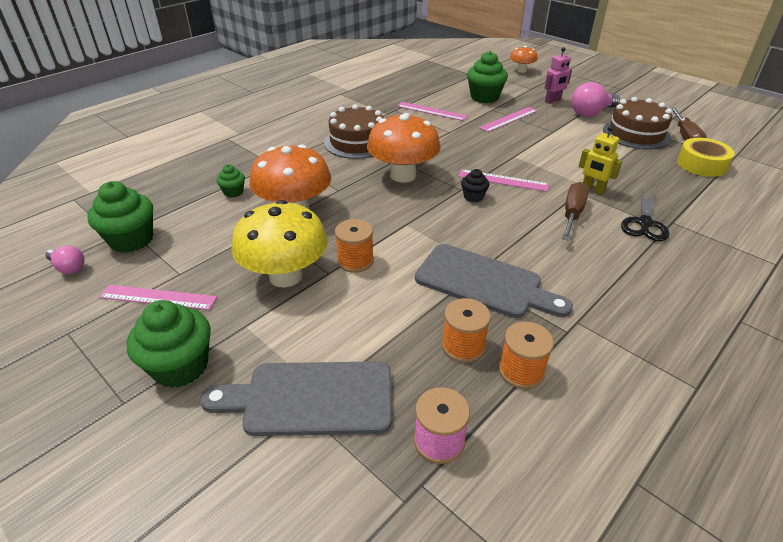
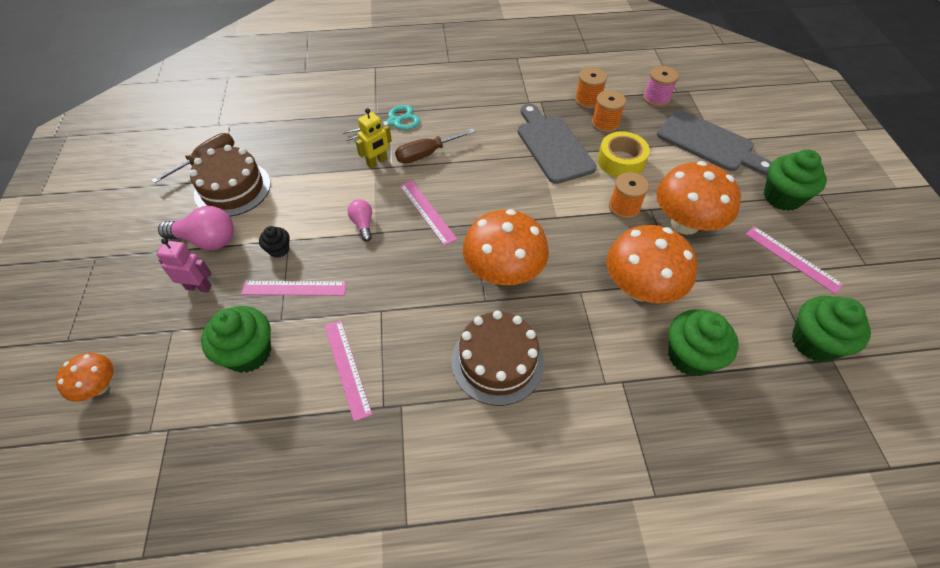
camera: 140 degrees left, 15 degrees up
(68, 267) = (876, 338): pink light bulb -> pink light bulb (363, 224)
(233, 192) = (690, 356): green cupcake -> green cupcake, size x1.91
(285, 276) = (685, 223): yellow mushroom -> orange mushroom
(473, 197) = (474, 210): black cupcake -> black cupcake (279, 249)
(592, 189) = (377, 162): yellow robot -> yellow robot turned 60 degrees clockwise
(644, 223) = (394, 122): black scissors -> turquoise scissors
(701, 164) = (261, 133): yellow tape -> yellow tape (621, 161)

